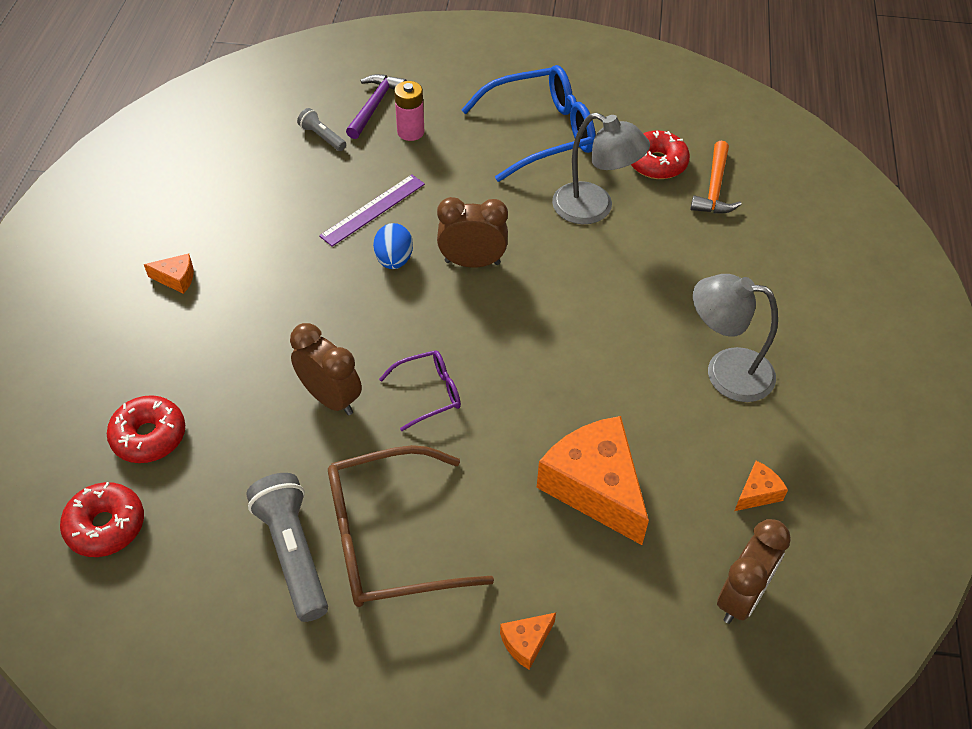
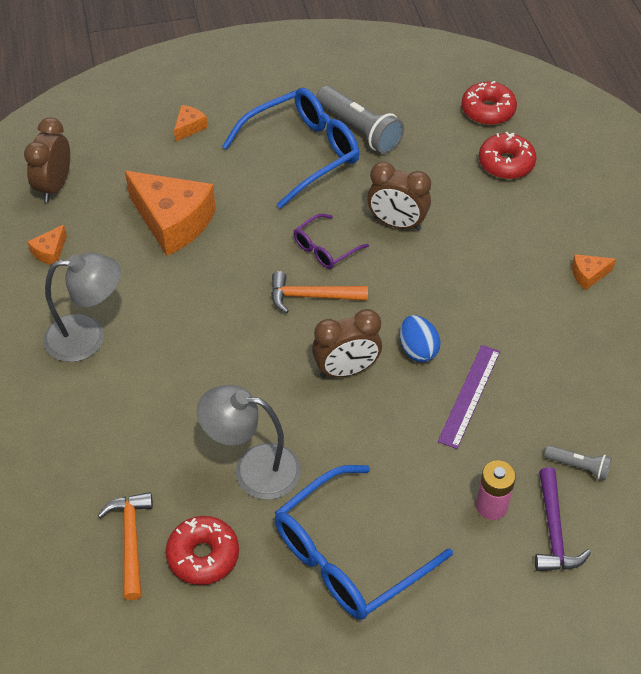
camera: 160 degrees right, 0 degrees up
(388, 539) = (302, 153): brown glasses -> blue glasses
(470, 343) = (312, 296): none -> orange hammer

